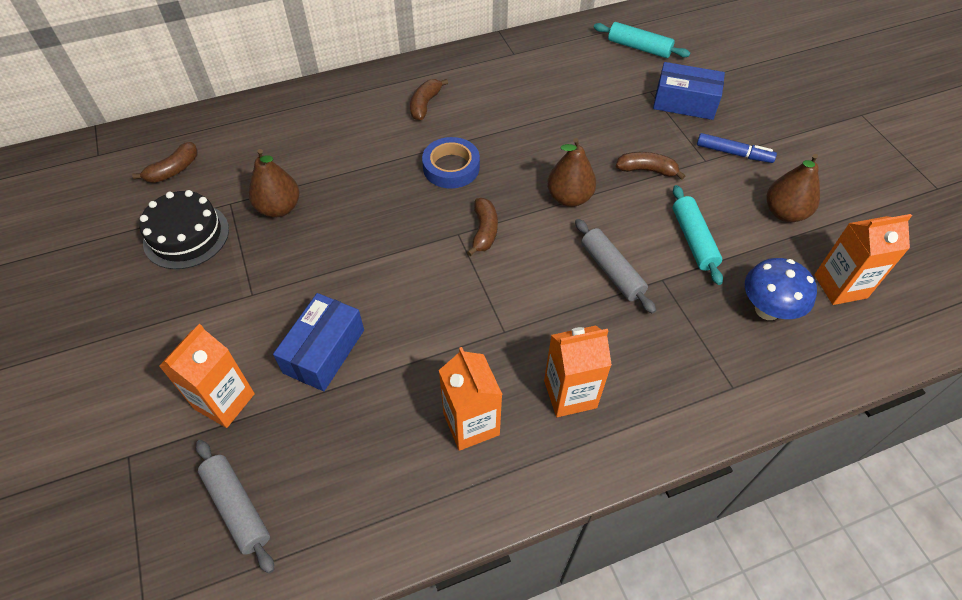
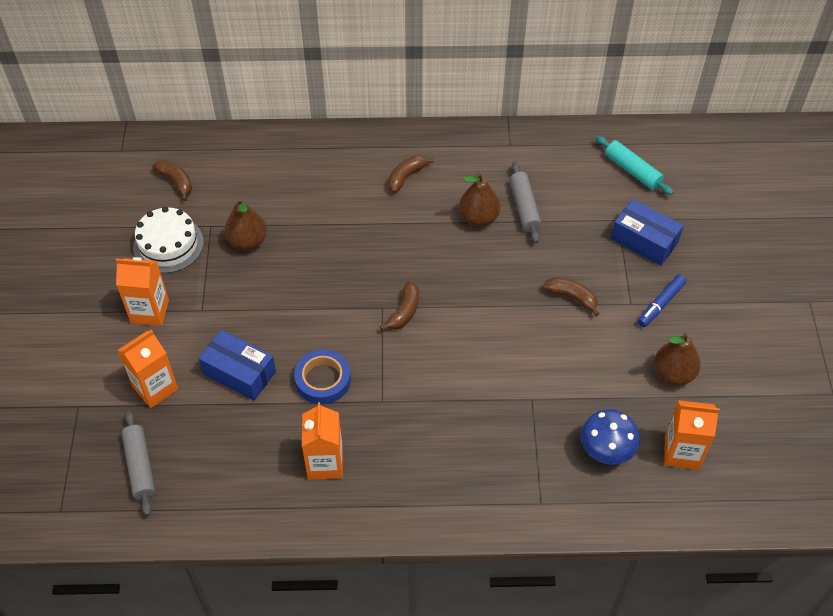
camera: 20 degrees right, 0 degrees up
(174, 170) = (176, 182): brown banana -> brown banana turned 105 degrees counterclockwise
(186, 235) = (168, 245): black cake -> white cake
(324, 351) = (239, 373): blue box -> blue box turned 75 degrees clockwise
(451, 167) = (402, 245): blue tape -> blue tape (323, 380)
(569, 198) = (490, 303): brown pear -> brown pear (478, 218)
(570, 394) = (409, 466): orange carton -> orange carton (150, 311)
(611, 271) = (493, 378): grey rolling pin -> grey rolling pin (524, 207)
(693, 240) = (577, 373): turquoise rolling pin -> none
(733, 153) = (660, 304): blue marker -> blue marker turned 90 degrees clockwise

